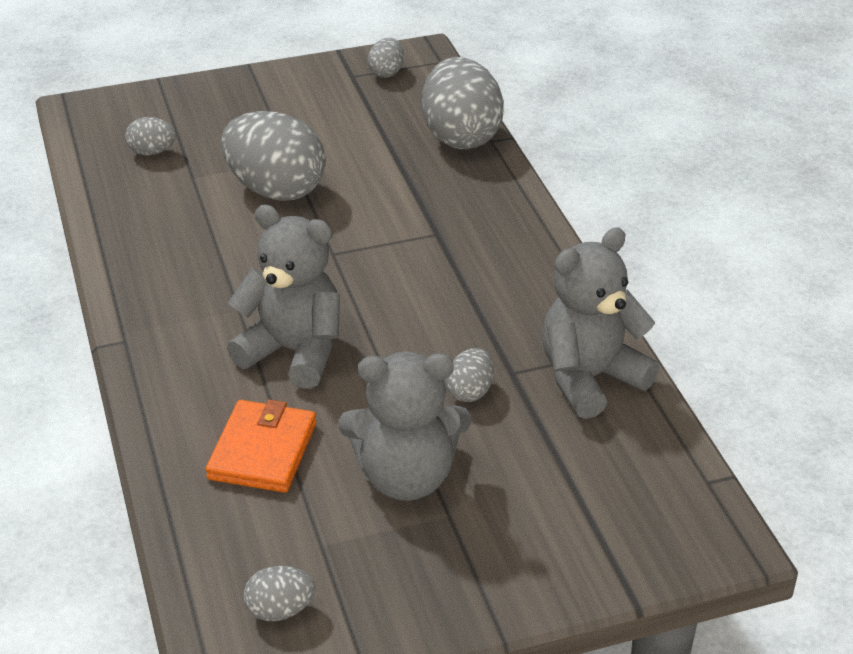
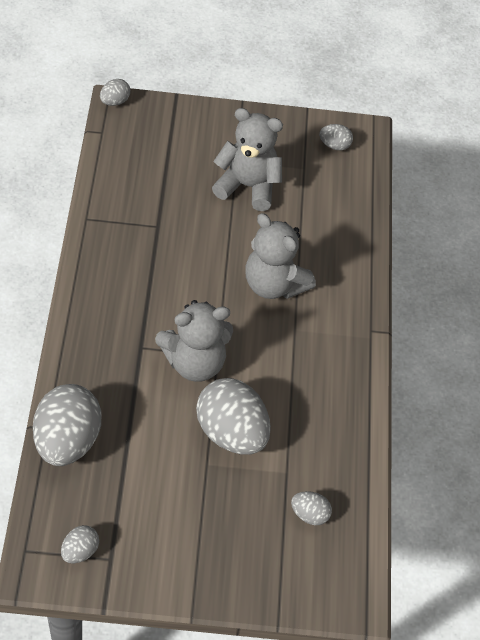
camera: 165 degrees left, 15 degrees up
(262, 451) = (314, 227): orange wallet -> none
(470, 392) = (188, 222): grey egg -> grey egg (115, 101)
(590, 378) = (118, 206): grey teddy bear -> grey teddy bear (194, 362)

